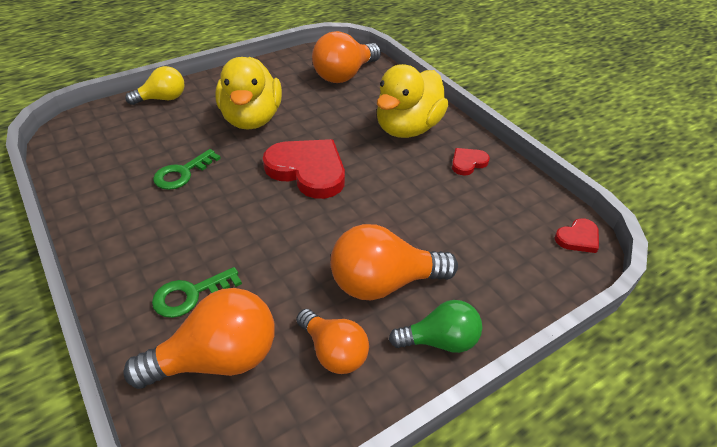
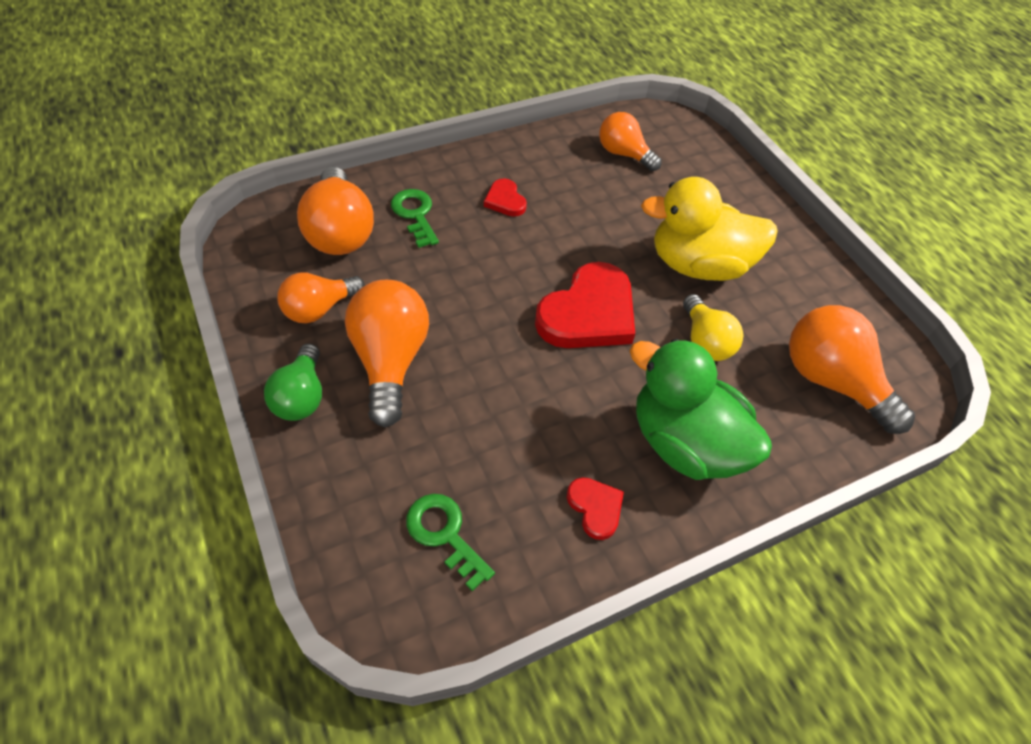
camera: 95 degrees right, 10 degrees up
(113, 155) = (624, 154): none -> orange light bulb
(162, 99) = (737, 185): yellow light bulb -> yellow light bulb (705, 341)
(182, 173) = (590, 205): green key -> green key (444, 534)
(407, 128) = (684, 443): yellow duck -> green duck
(578, 238) = (411, 613): red heart -> red heart (505, 200)

